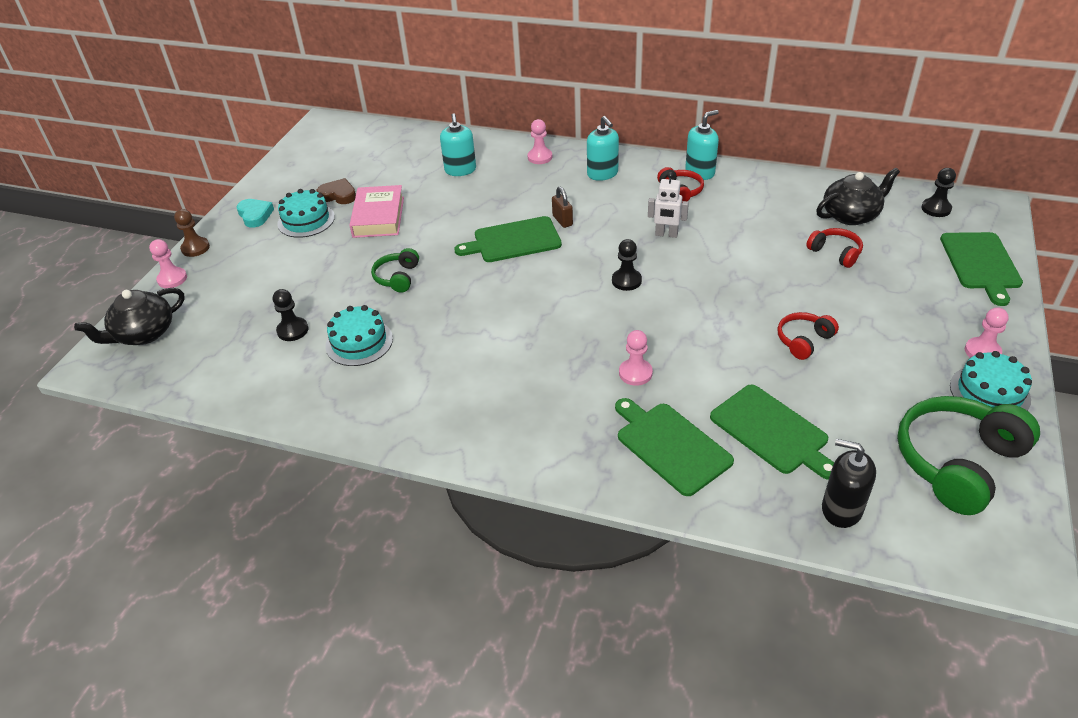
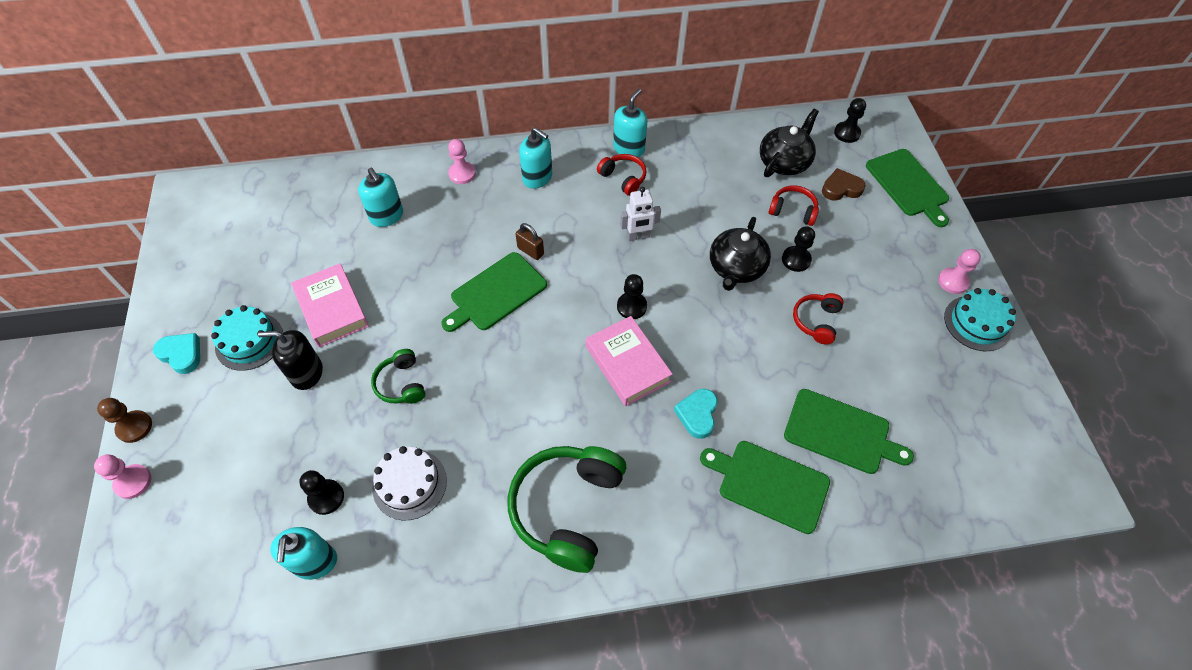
camera: 30 degrees left, 15 degrees up
(143, 334) = (147, 573): black teapot -> black teapot (736, 268)
(257, 367) = (315, 561): none -> turquoise soap dispenser
(338, 195) = (267, 293): brown heart -> brown heart (841, 188)
(359, 342) = (409, 484): turquoise cake -> white cake
(595, 319) = (627, 364): none -> pink book
(635, 373) = (697, 414): pink pawn -> turquoise heart
(813, 289) = (796, 260): none -> black pawn
(841, 509) = (931, 491): black soap dispenser -> black soap dispenser (306, 373)
(957, 462) = (988, 405): green headphones -> green headphones (567, 508)

